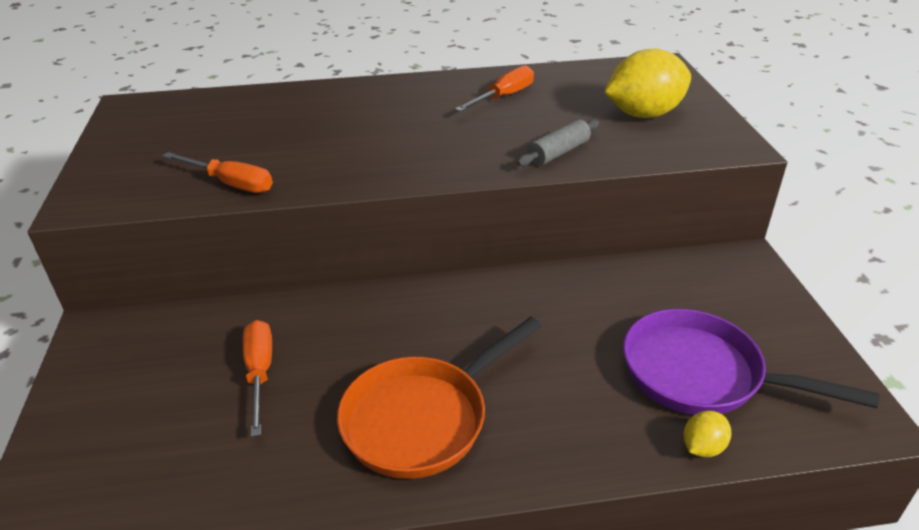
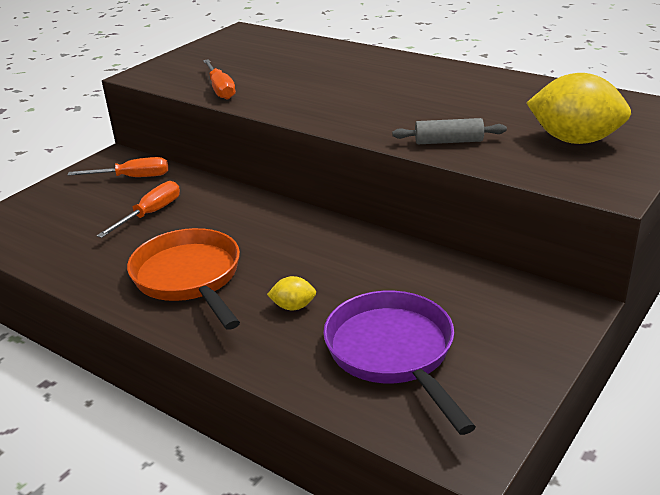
camera: 45 degrees right, 5 degrees down
(422, 419) = (189, 278): orange pan -> orange pan turned 60 degrees clockwise
(504, 97) = (481, 93): orange screwdriver -> orange screwdriver (132, 177)
(703, 447) = (318, 389): yellow lemon -> yellow lemon (293, 306)

